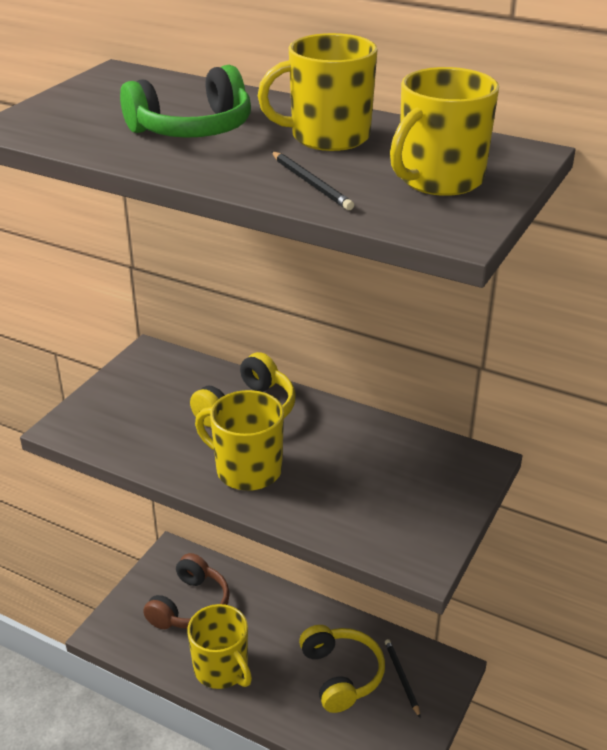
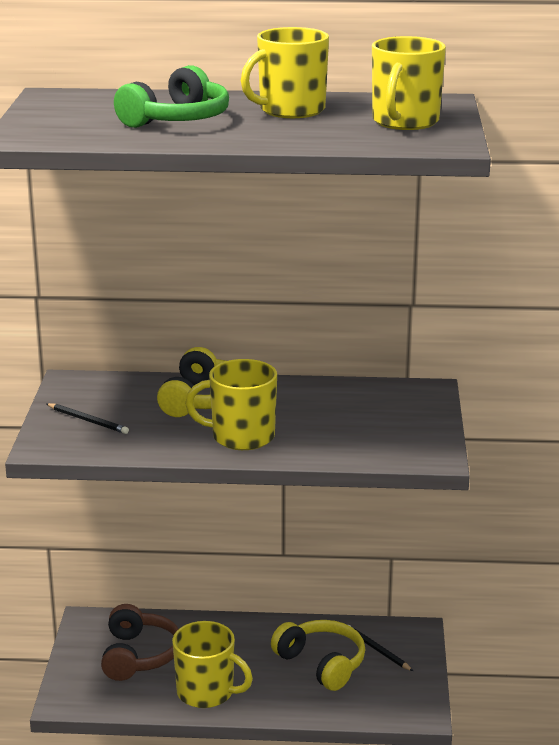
camera: 25 degrees left, 10 degrees down
(311, 183) = (317, 136): black pencil -> black pencil (88, 420)

